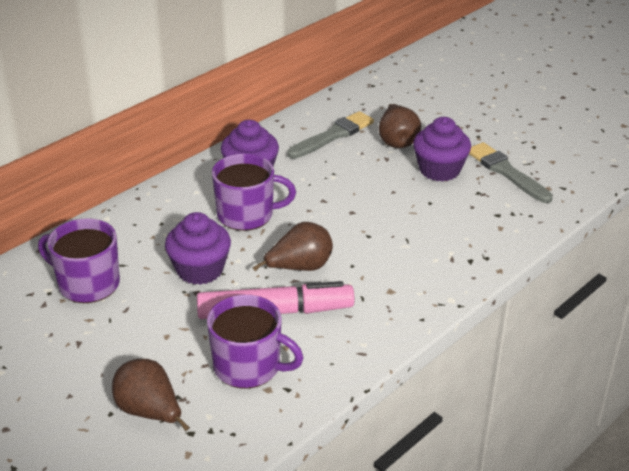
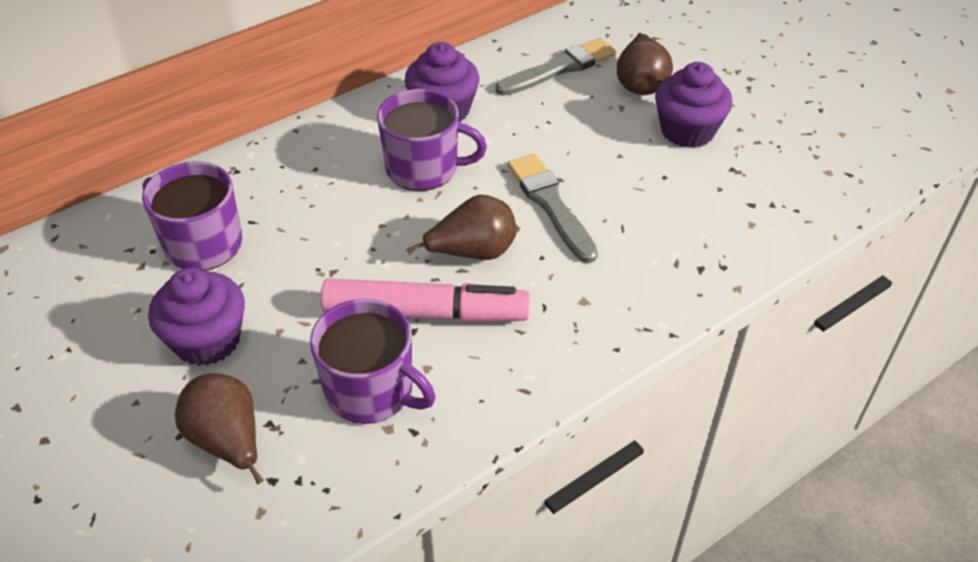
camera: 10 degrees right, 10 degrees up
(200, 270) = (345, 240): purple cupcake -> purple cupcake (207, 340)
(506, 172) = (776, 143): grey brush -> grey brush (550, 204)

